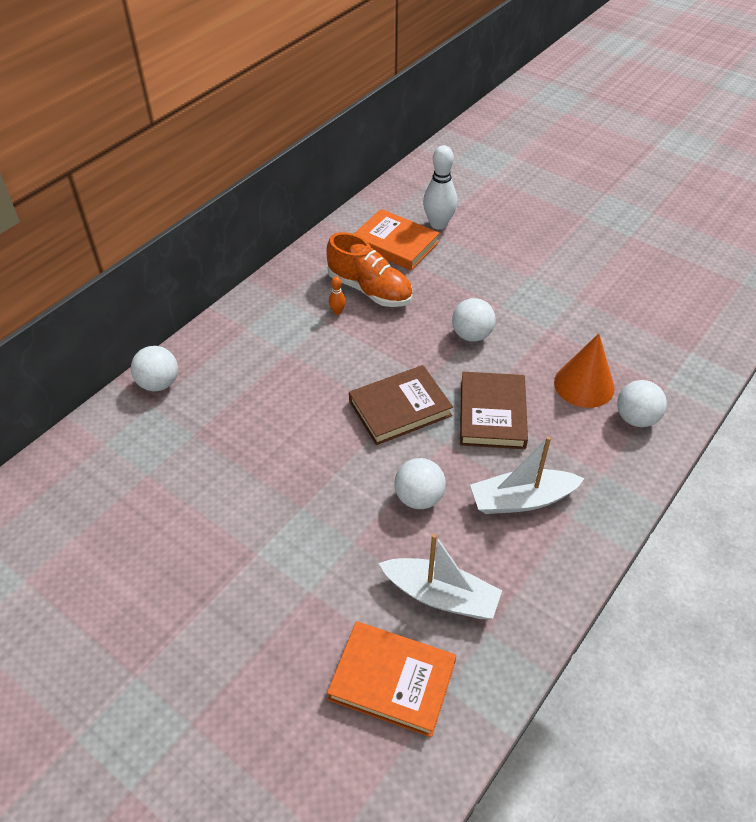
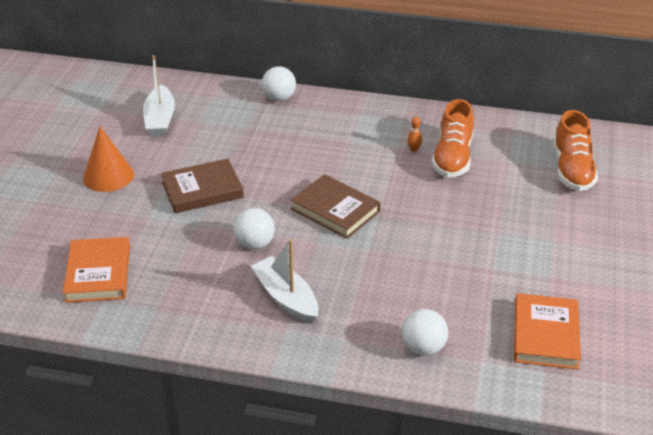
camera: 65 degrees right, 10 degrees down
(395, 244) = (521, 154): orange book -> orange book (545, 335)
(438, 224) = (572, 170): white bowling pin -> orange shoe
(441, 596) = (175, 278): white boat -> white boat (160, 119)
(471, 335) = (446, 226): white ball -> none
(492, 414) = (365, 260): brown book -> brown book (202, 190)
(584, 385) = (440, 306): orange cone -> orange cone (108, 176)

